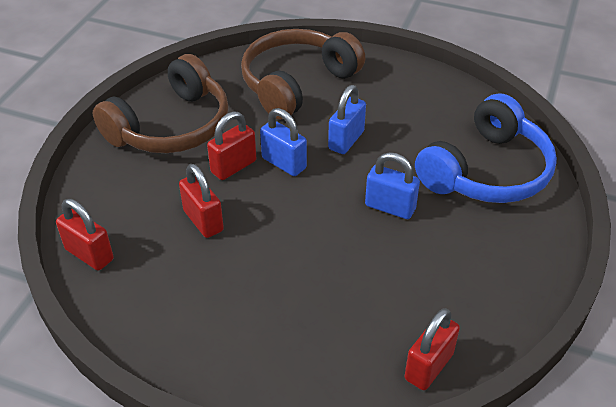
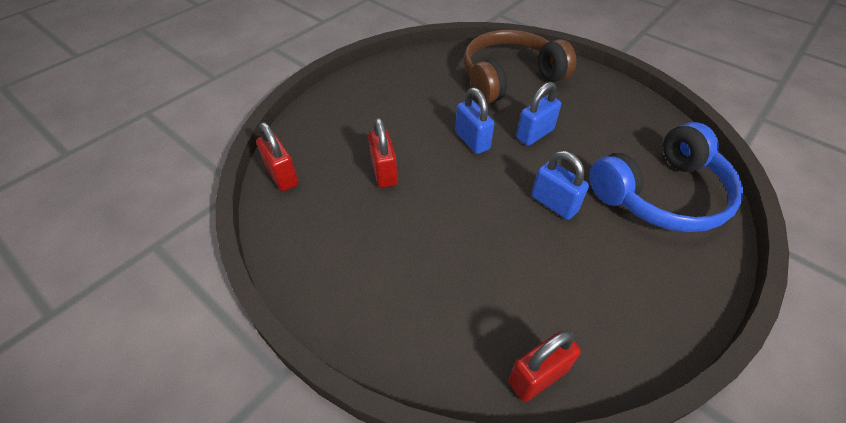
camera: 20 degrees right, 5 degrees up
(171, 126) = (392, 89): brown headphones -> none
(233, 167) = (428, 133): red padlock -> none

